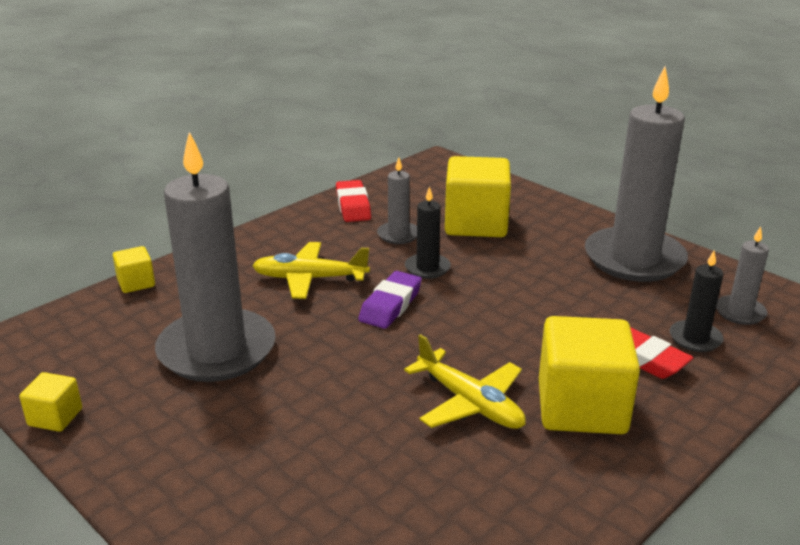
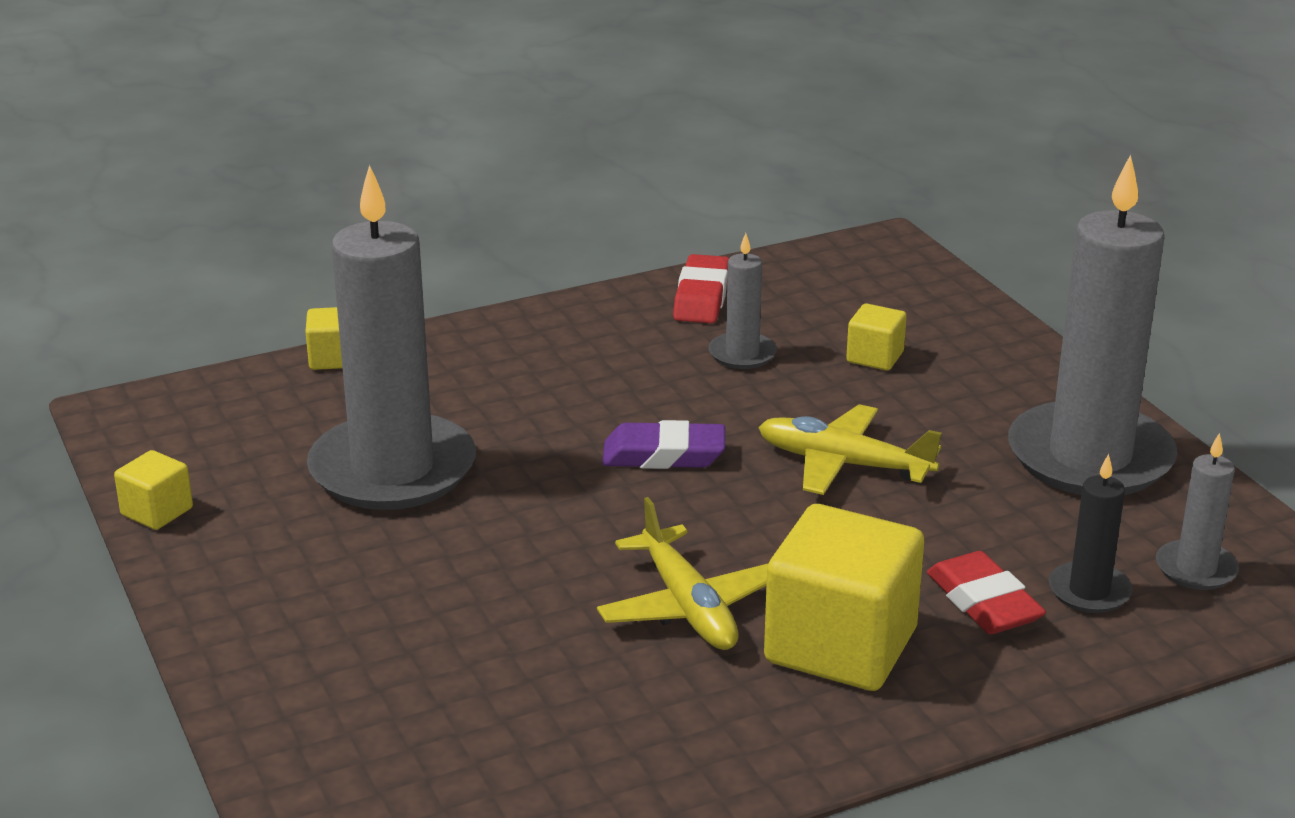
camera: 20 degrees right, 0 degrees up
(310, 279) = (572, 396): yellow plane -> yellow plane (844, 464)
(390, 305) = (664, 455): purple eraser -> purple eraser turned 45 degrees clockwise
(427, 268) = (753, 412): black candle -> none
(476, 223) = (875, 357): yellow cube -> yellow cube, size x0.47

